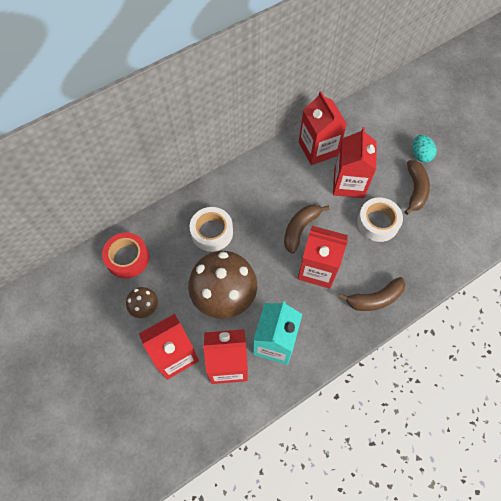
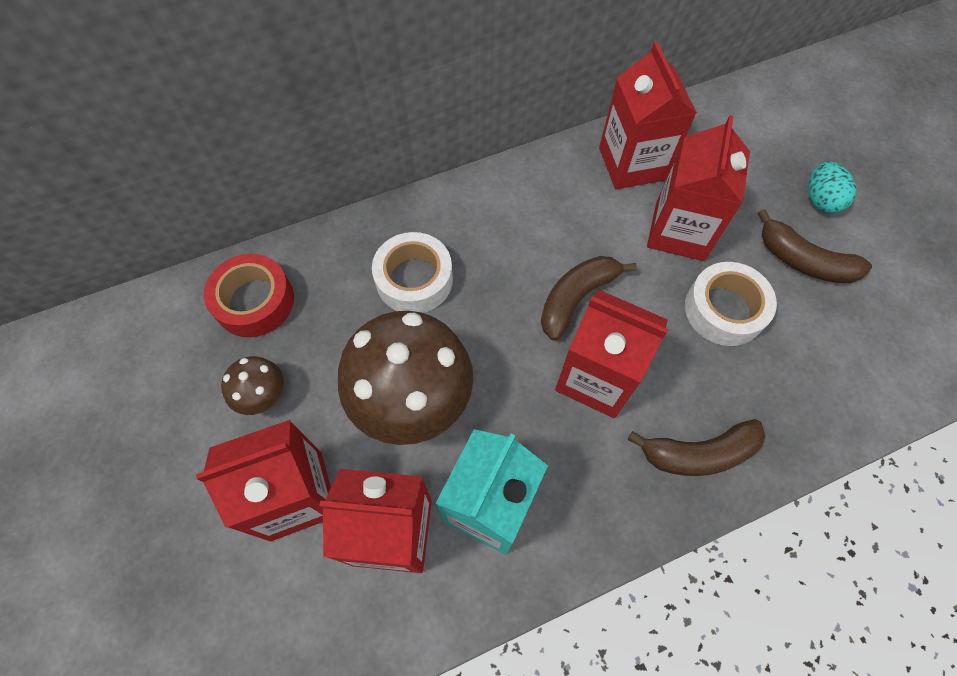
camera: 10 degrees right, 0 degrees up
(415, 190) = (803, 261): brown banana -> brown banana turned 105 degrees clockwise

